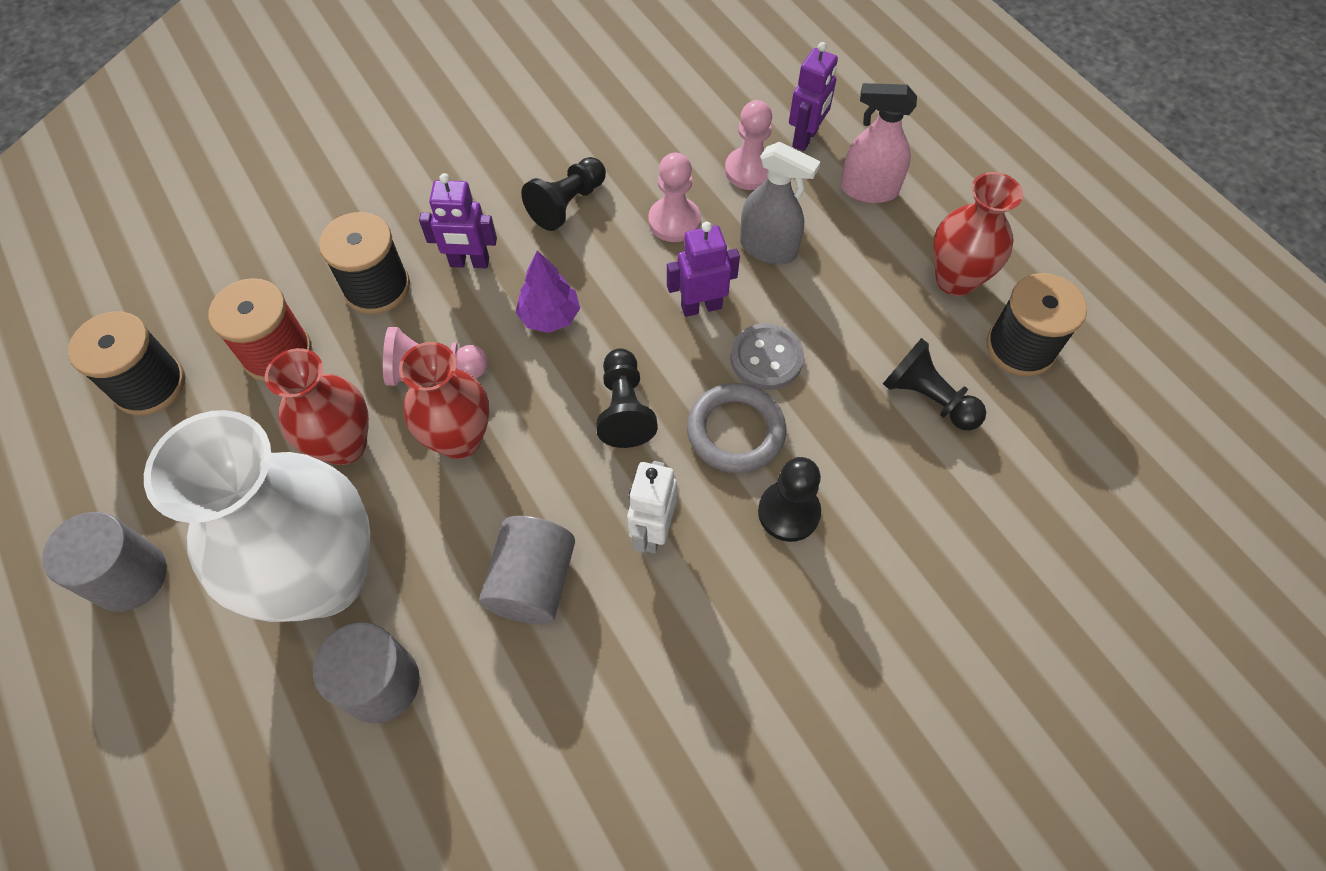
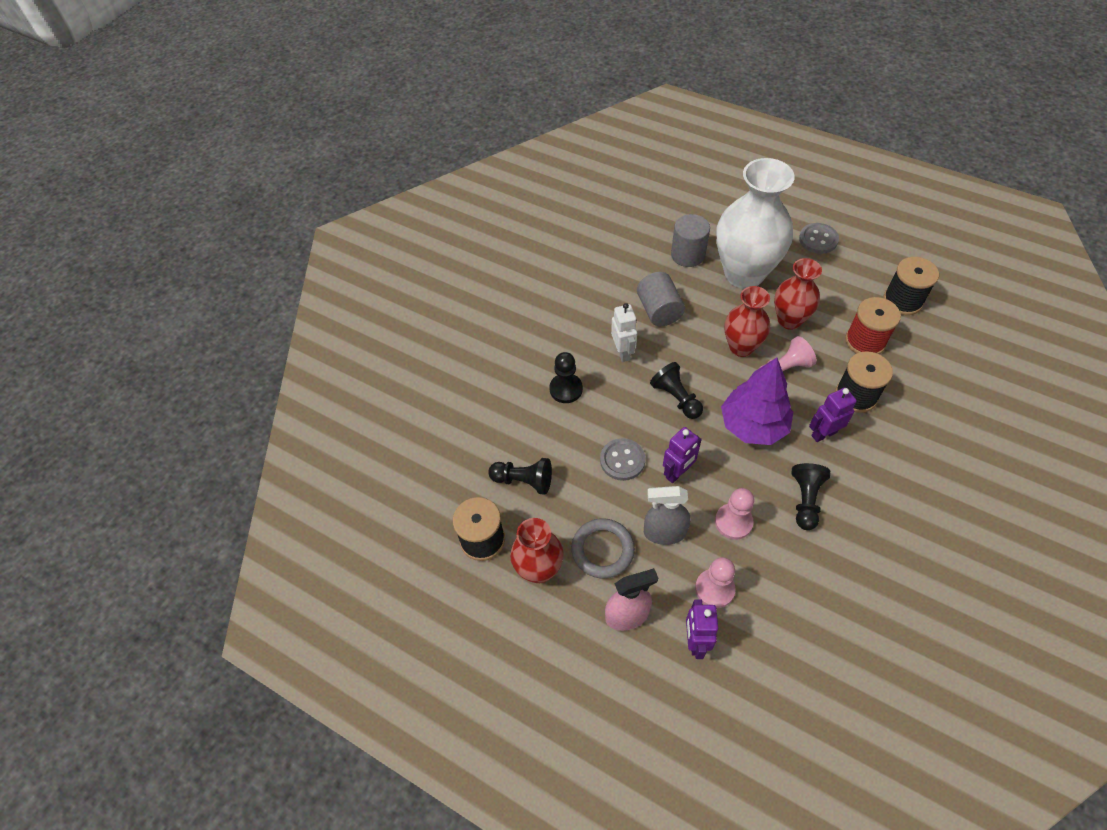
camera: 155 degrees right, 5 degrees down
(130, 576) = (818, 239): grey cylinder -> grey button
(550, 316) = (753, 425): purple tree -> purple tree, size x1.77
(735, 431) = (614, 414): grey ring -> grey ring (602, 550)

